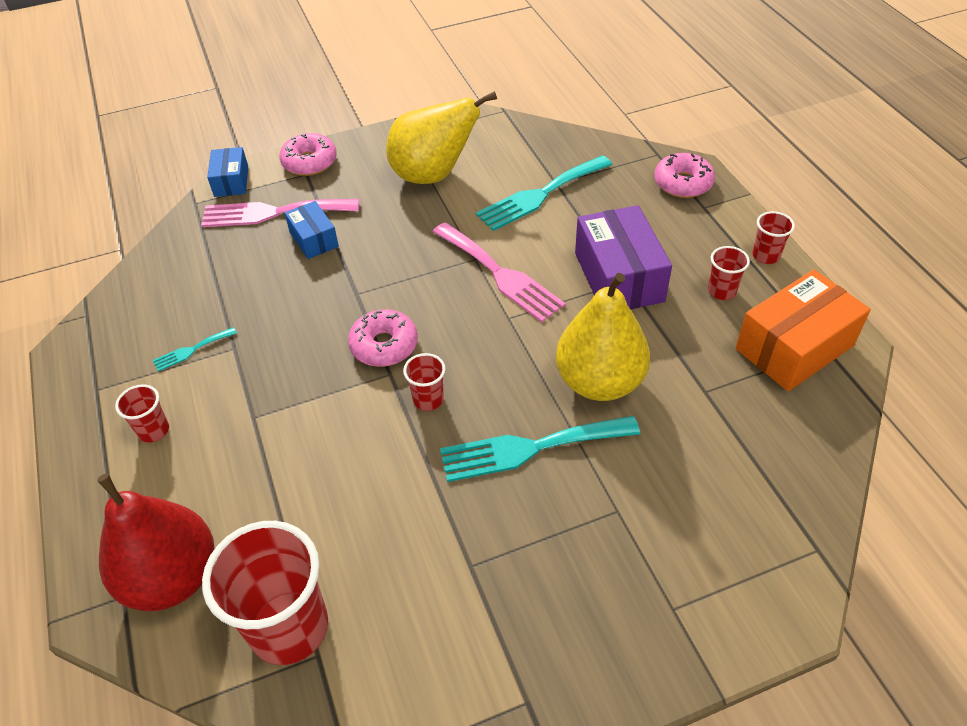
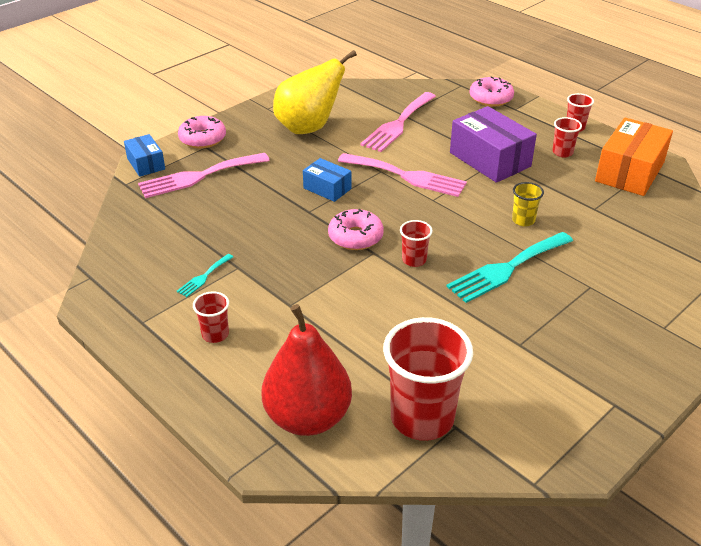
camera: 25 degrees left, 10 degrees down
(314, 239) = (247, 186): blue box -> blue box (327, 188)
(540, 195) = (398, 124): turquoise fork -> pink fork
(599, 382) = (523, 220): yellow pear -> yellow cup

